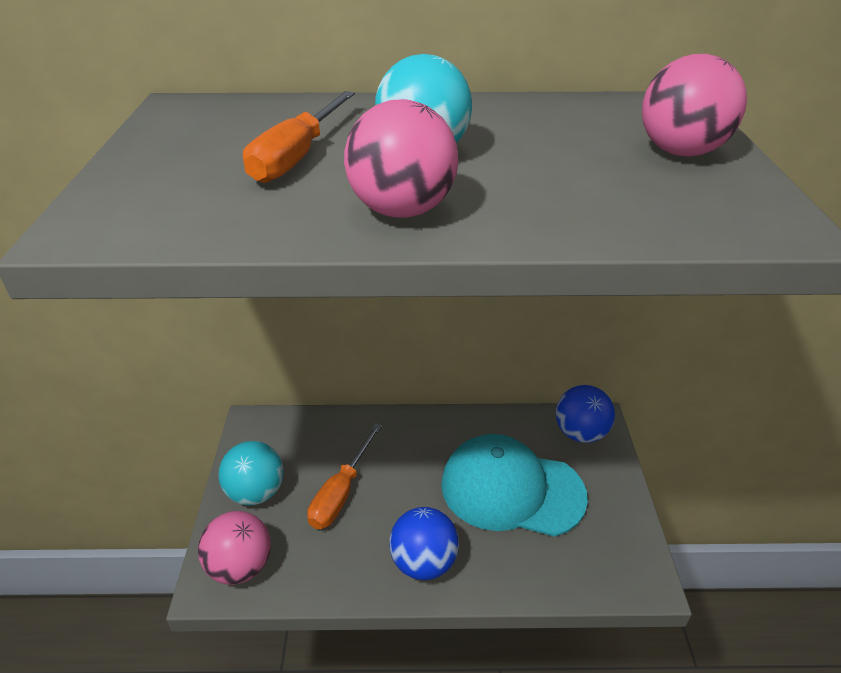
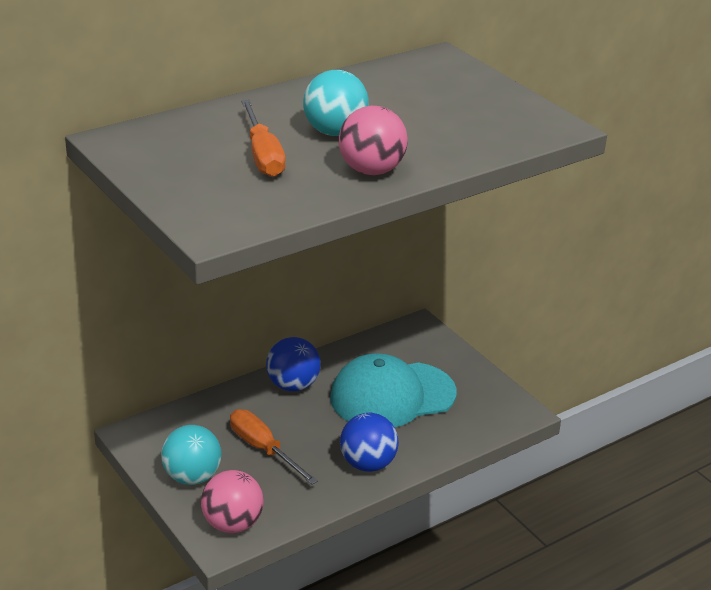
camera: 35 degrees left, 5 degrees down
(341, 492) = (263, 449): orange screwdriver -> orange screwdriver turned 150 degrees clockwise
(580, 433) = (413, 339): blue ball -> blue ball (293, 385)
(680, 152) = (476, 94): pink ball -> none

